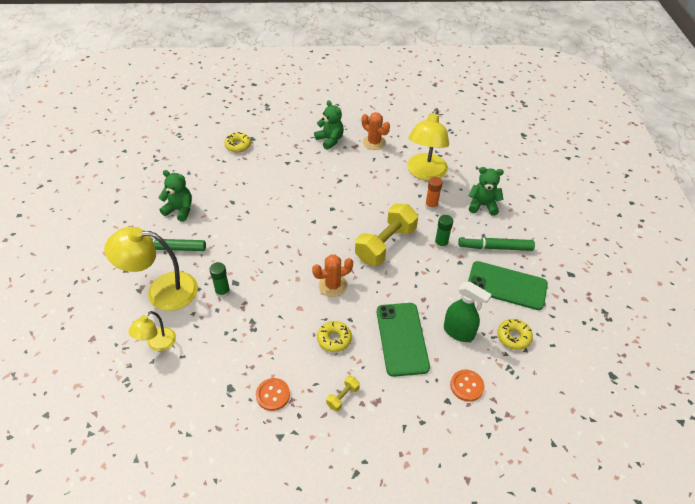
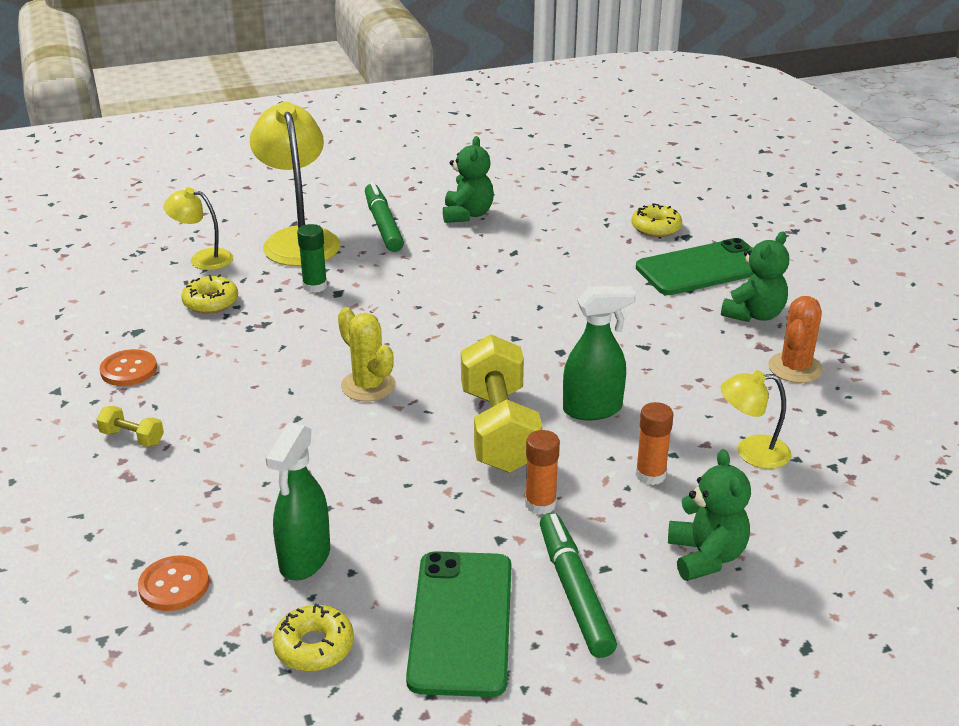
camera: 75 degrees right, 15 degrees down
(333, 285) = (368, 386): orange cactus -> yellow cactus
(334, 339) = (249, 408): yellow donut -> yellow donut (211, 302)
(381, 210) = (593, 409): none -> green spray bottle
(385, 245) = (499, 430): yellow dumbbell -> yellow dumbbell turned 60 degrees clockwise
(402, 339) = (269, 485): green phone -> green phone (703, 268)
(425, 173) = (751, 452): yellow lamp -> yellow lamp, size x0.54
(441, 244) = (540, 504): green glue stick -> orange glue stick

